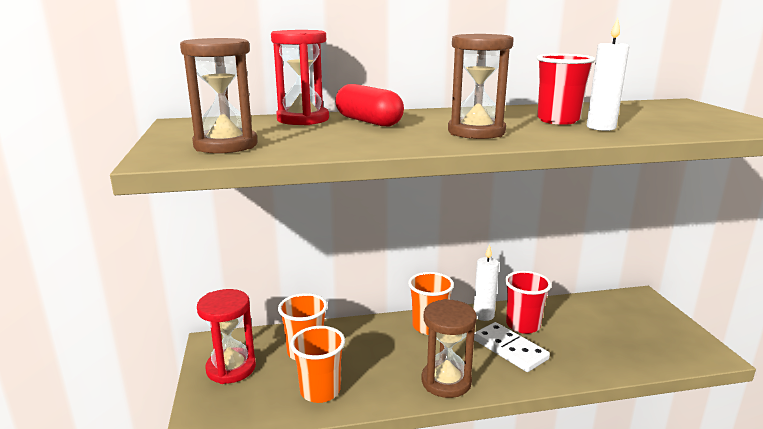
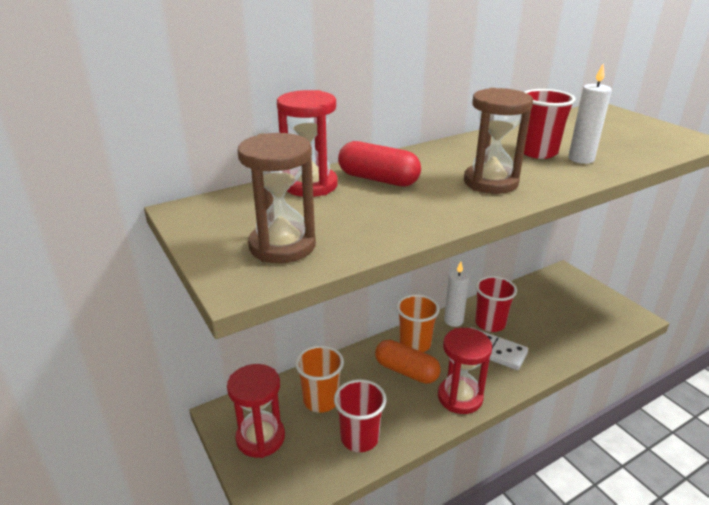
camera: 20 degrees left, 10 degrees up
(320, 391) = (359, 438): orange cup -> red cup
(405, 347) = (406, 371): none -> orange capsule
(446, 381) = (460, 397): brown hourglass -> red hourglass

